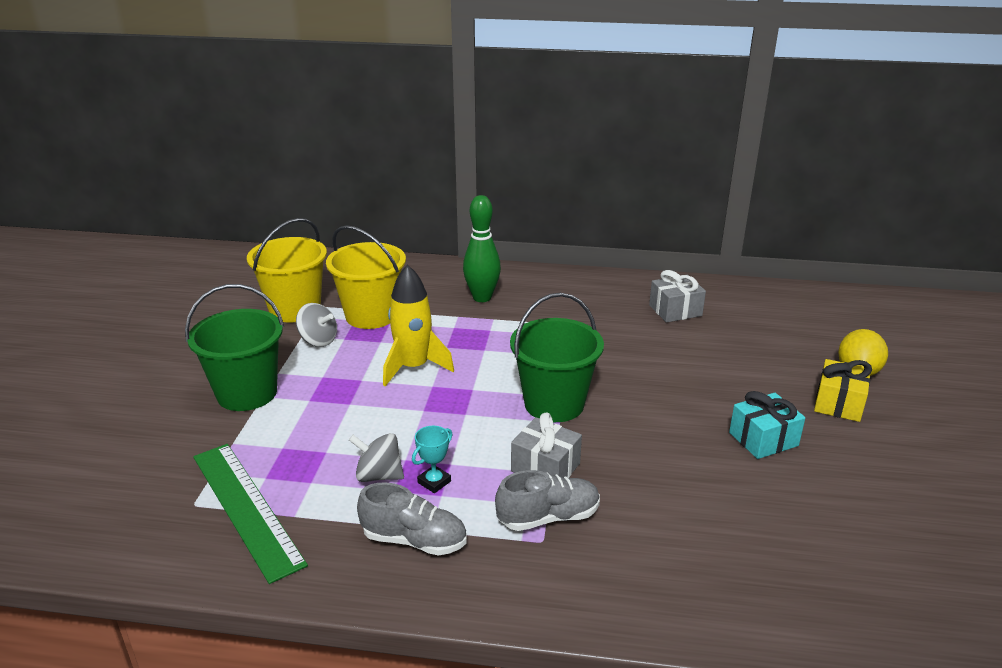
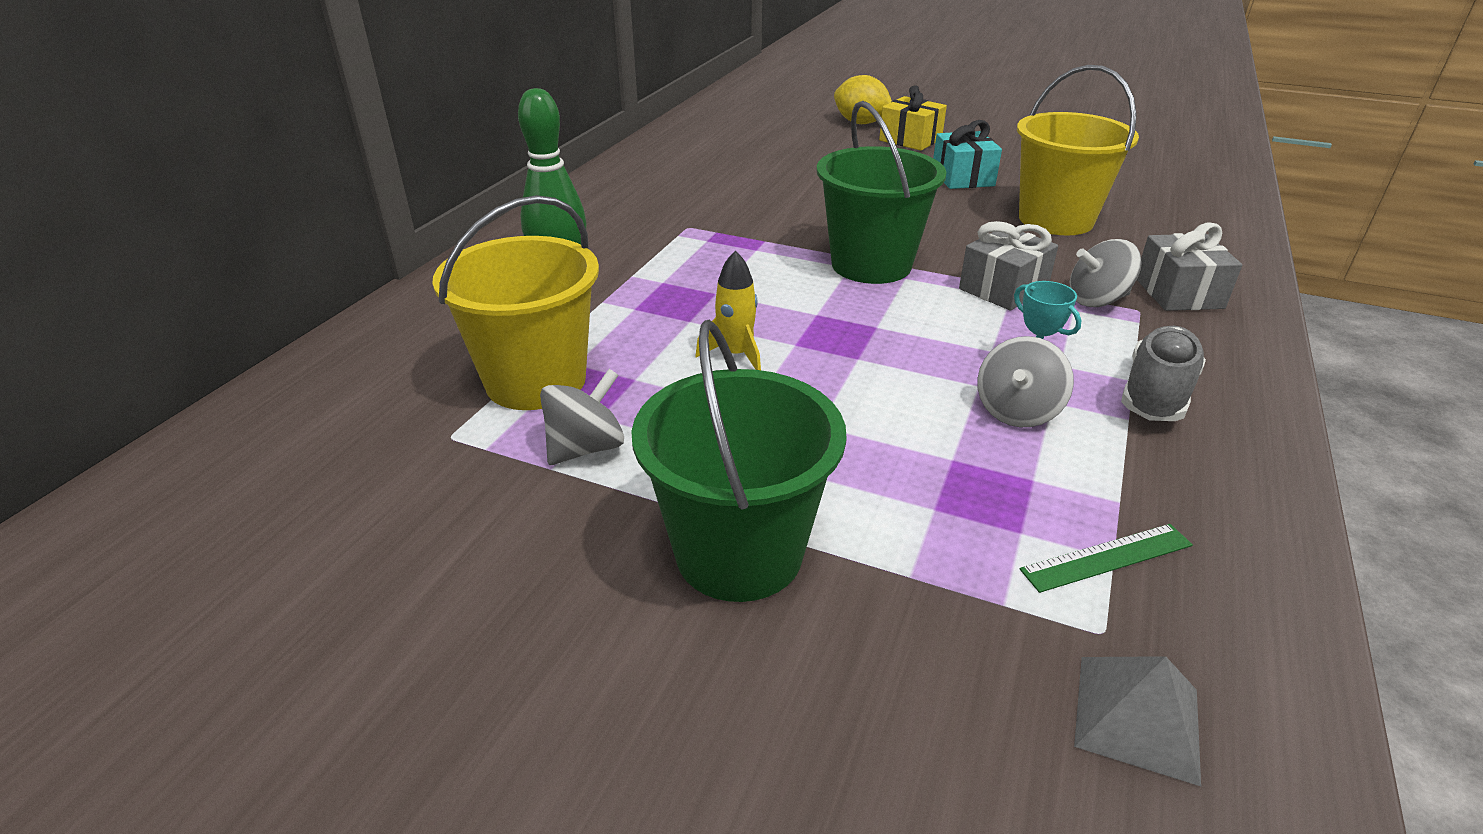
camera: 75 degrees left, 5 degrees up
(143, 512) = (1137, 717): none -> grey pyramid
(246, 508) = (1107, 557): green ruler -> green ruler, size x0.47
(295, 309) = (432, 473): yellow bucket -> yellow bucket (1056, 220)
(414, 367) = (735, 354): yellow rocket -> yellow rocket, size x0.58
(548, 517) = (1097, 300): grey shoe -> grey spinning top
(675, 310) = (696, 168): grey gift -> grey gift (1178, 293)

